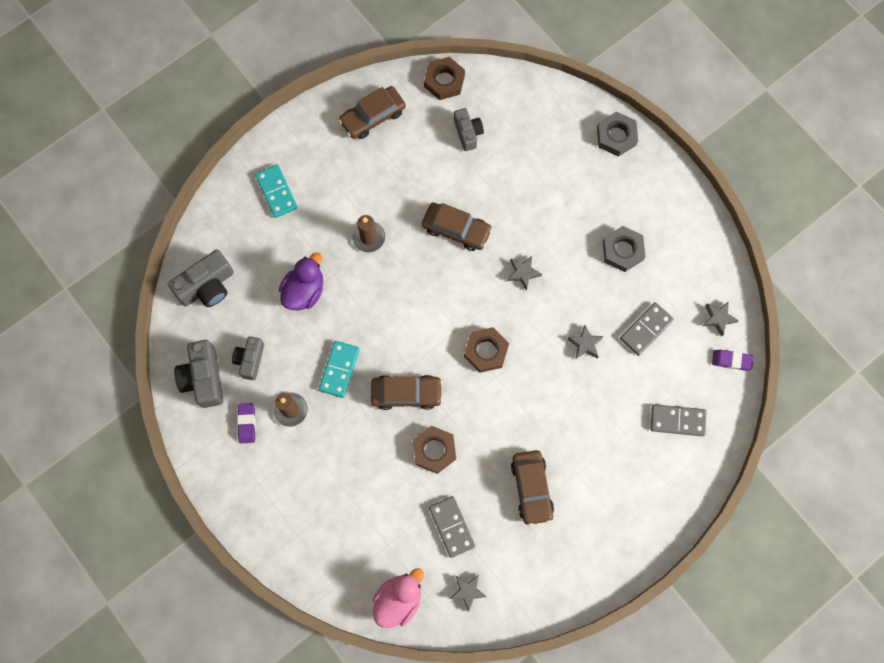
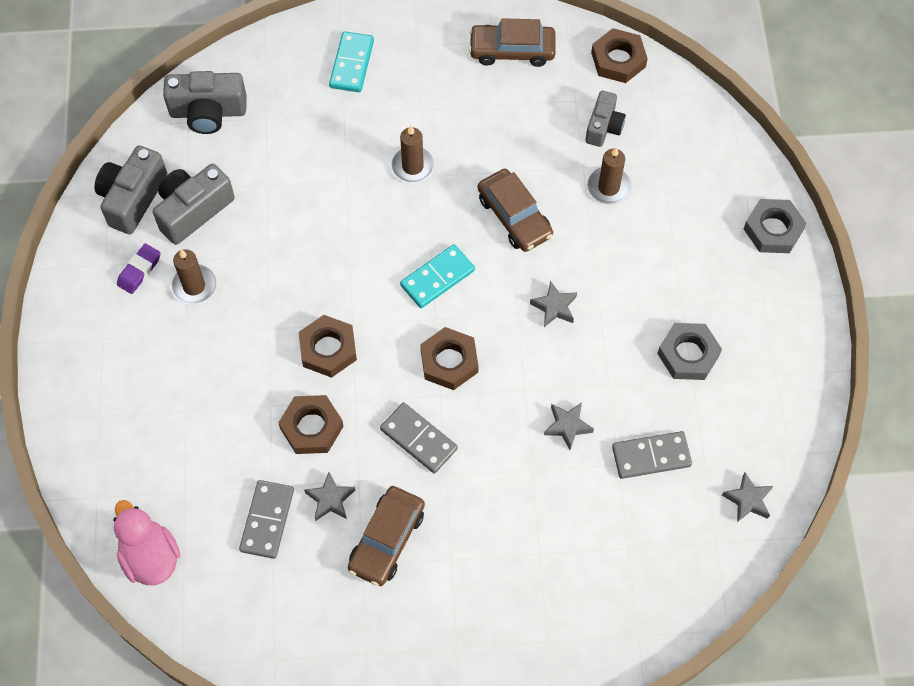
camera: 35 degrees right, 10 degrees down
(250, 360) = (193, 210): grey camera -> grey camera, size x1.54
(304, 291) = (303, 178): purple duck -> none
(339, 369) = (277, 279): turquoise domino -> turquoise domino (437, 278)
(398, 599) = (150, 557): pink duck -> pink duck turned 105 degrees counterclockwise
(406, 393) = (328, 349): brown car -> brown nut
(467, 591) = (230, 601): grey star -> grey star (330, 499)
(499, 172) = (608, 187): none -> brown candle
(677, 420) = (613, 580): grey domino -> grey domino (419, 439)
(731, 360) = (729, 557): purple eraser -> none

